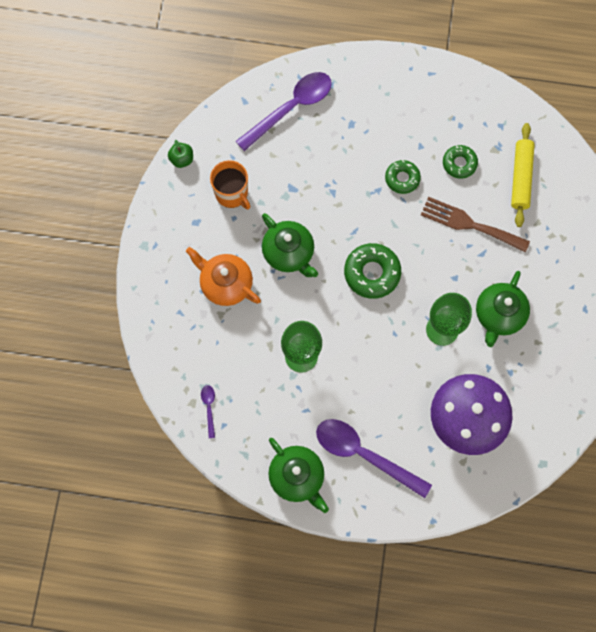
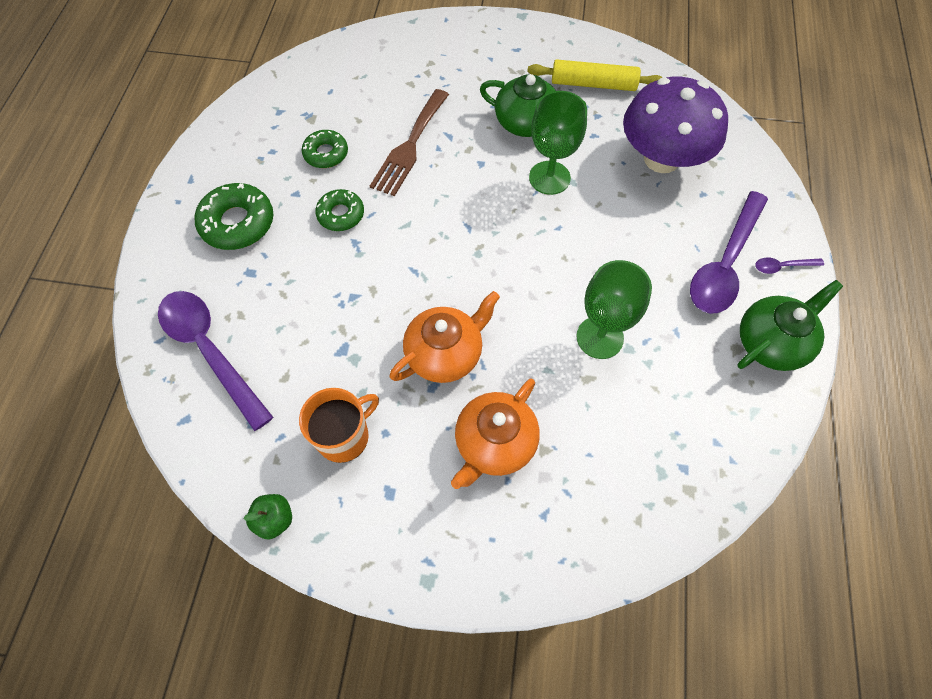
camera: 90 degrees left, 10 degrees down
(209, 408) = (693, 464): purple spoon -> purple spoon (782, 266)
(289, 253) = (445, 353): green teapot -> orange teapot
(372, 273) = (475, 251): green donut -> green donut (237, 223)
(521, 178) = (351, 96): yellow rolling pin -> yellow rolling pin (593, 84)

